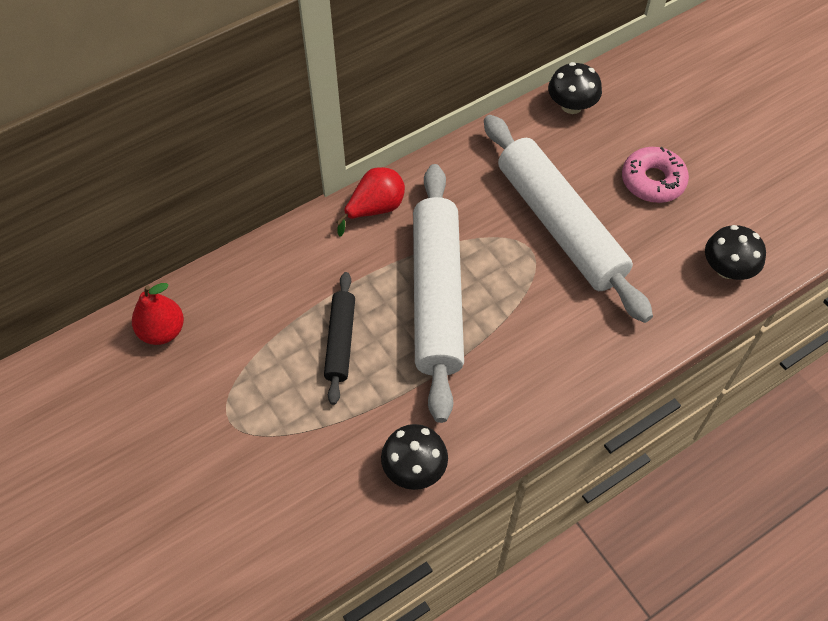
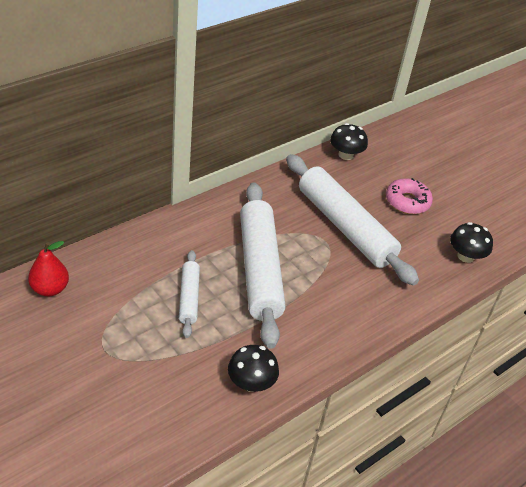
camera: 10 degrees left, 15 degrees down
(340, 341) = (189, 297): black rolling pin -> white rolling pin
(375, 209) = (210, 213): red pear -> none

